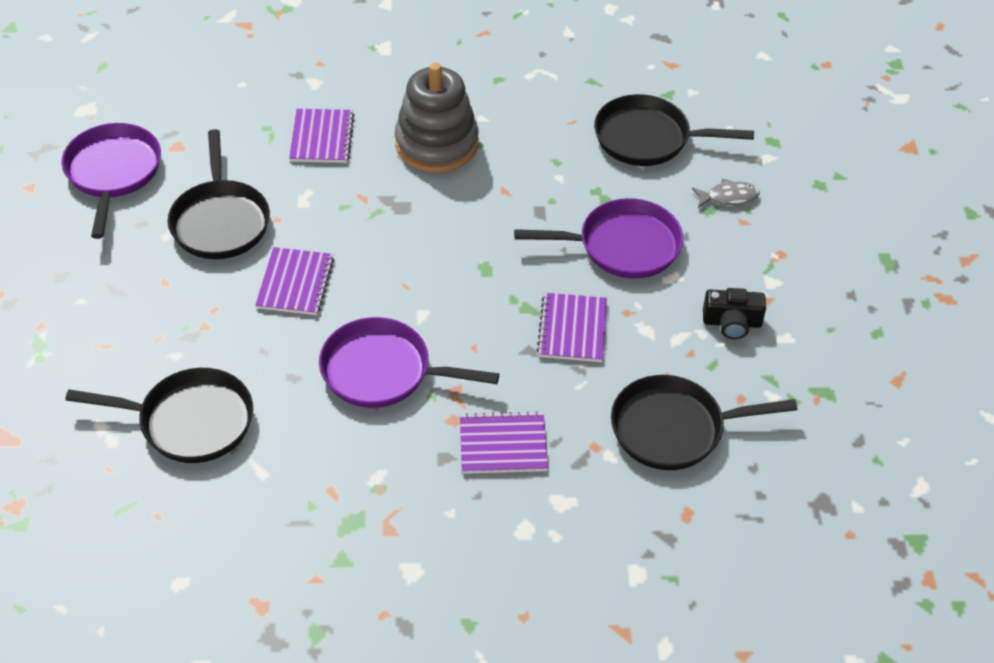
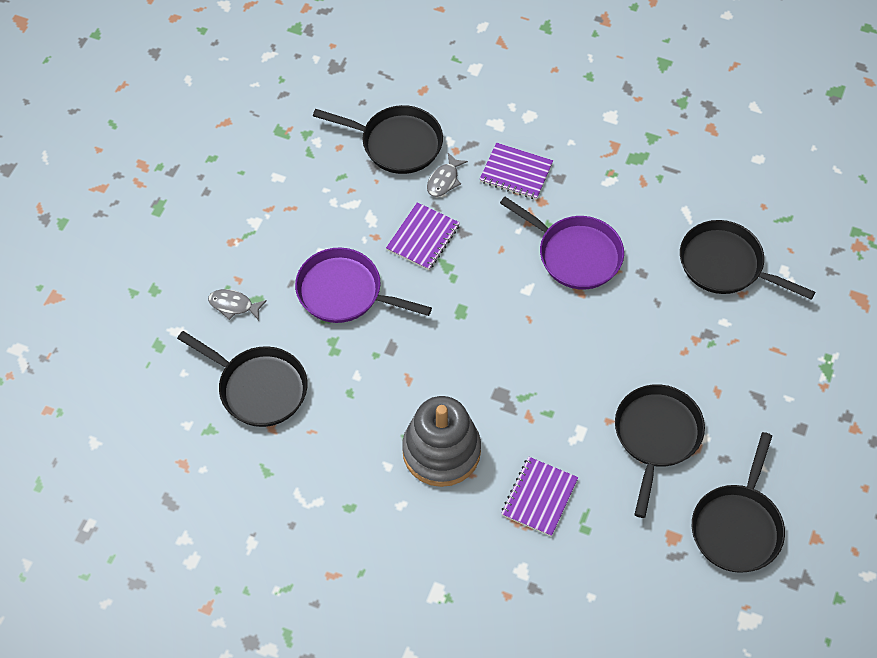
camera: 155 degrees left, 10 degrees up
(113, 173) = (737, 526): purple pan -> black pan
(295, 283) = (613, 352): purple notebook -> none
(587, 403) = (444, 180): none -> grey fish
(732, 323) = (306, 201): black camera -> none

